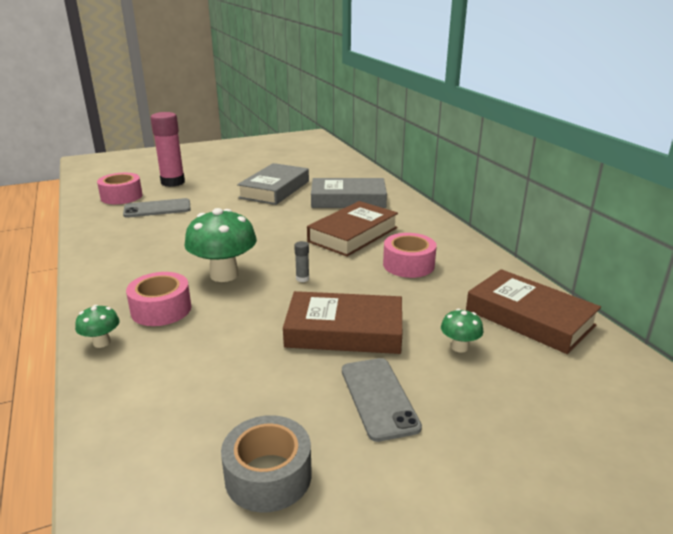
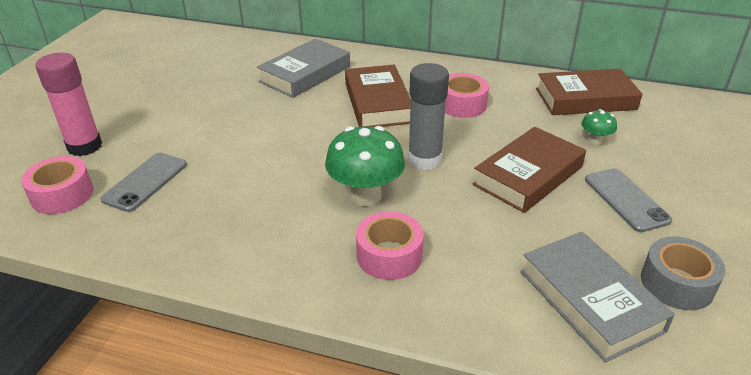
camera: 50 degrees left, 10 degrees up
(102, 342) = (412, 313): green mushroom -> none
(274, 189) = (218, 97): grey book -> grey book (590, 301)
(302, 279) = (425, 159): grey glue stick -> grey glue stick, size x2.48
(378, 398) = (626, 200): grey phone -> grey phone turned 45 degrees clockwise

